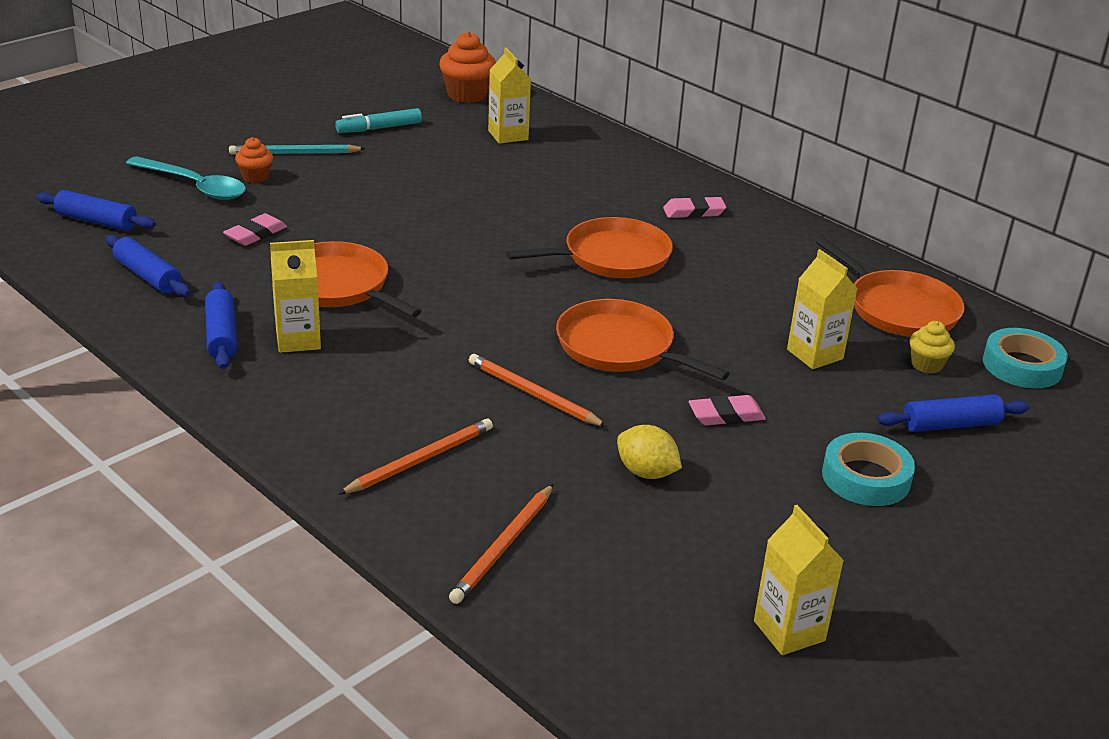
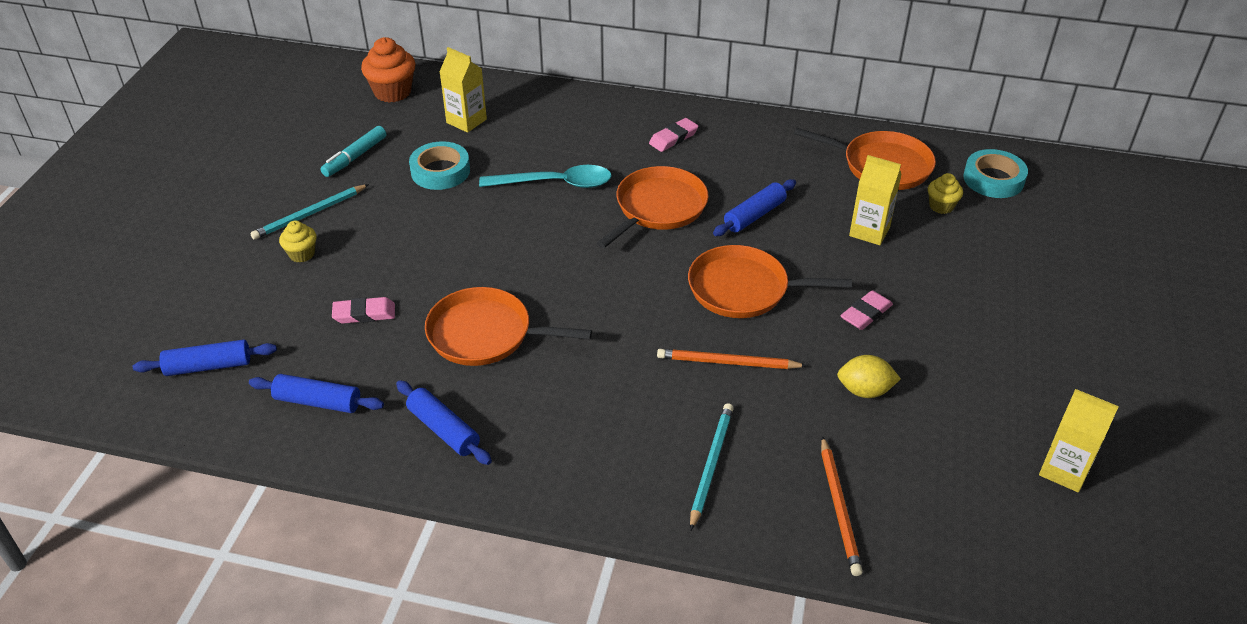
camera: 30 degrees left, 10 degrees up
(194, 186) = (258, 288): turquoise spoon -> turquoise spoon (555, 183)
(255, 177) = (302, 254): orange cupcake -> yellow cupcake
(255, 234) = (364, 314): pink eraser -> pink eraser turned 75 degrees clockwise
(298, 340) = (509, 402): yellow carton -> none
(420, 460) = (711, 465): orange pencil -> turquoise pencil
(866, 477) = (992, 320): turquoise tape -> turquoise tape (440, 171)
(951, 425) = (999, 250): blue rolling pin -> blue rolling pin (754, 215)

